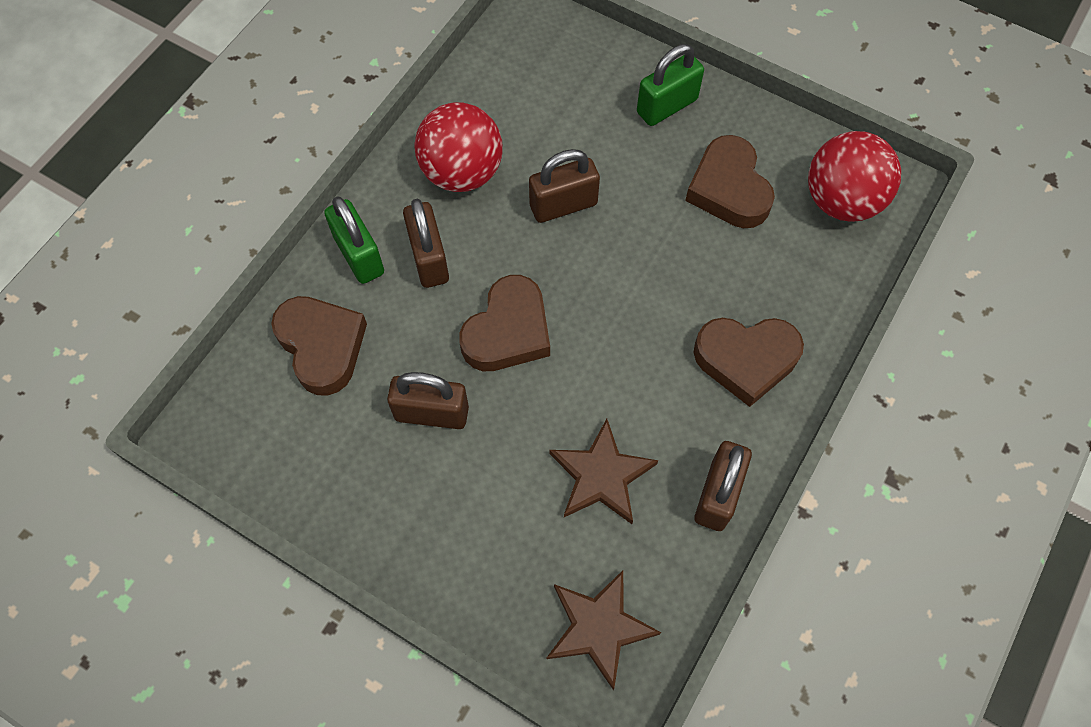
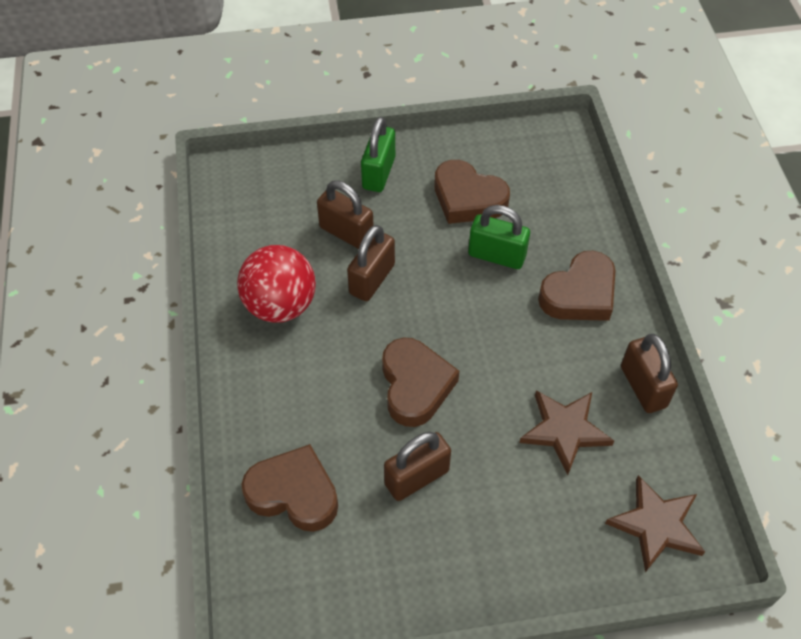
camera: 40 degrees left, 10 degrees down
(359, 255) = (260, 411): green padlock -> green padlock (496, 255)
(429, 258) = (313, 378): brown padlock -> brown padlock (346, 233)
(841, 201) = (541, 161): red ball -> none

